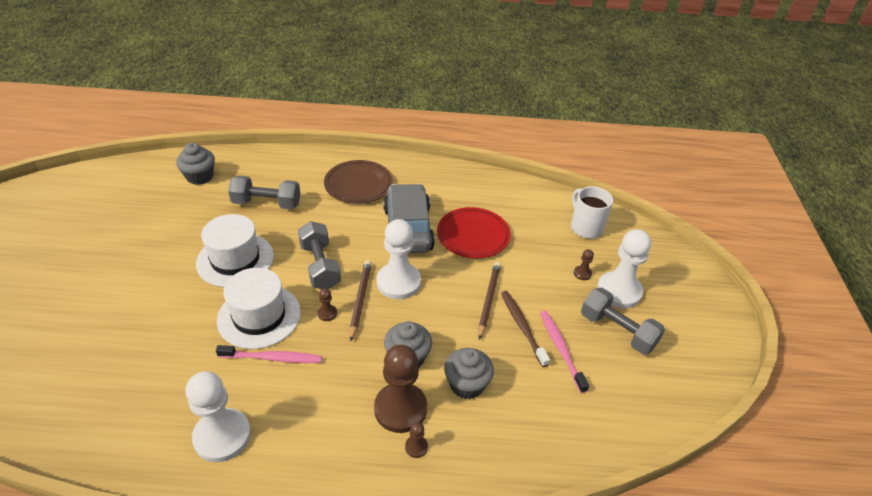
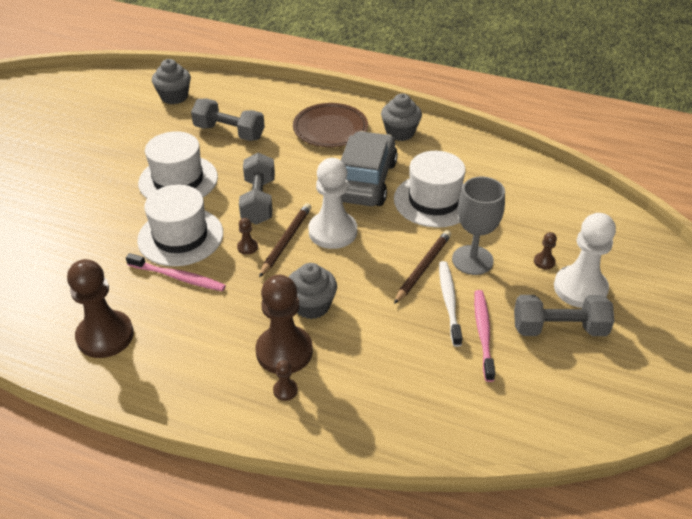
camera: 20 degrees right, 0 degrees up
(222, 436) = (105, 336): white pawn -> brown pawn
(467, 384) = (363, 344): grey cupcake -> grey cupcake (400, 132)
(473, 236) = (434, 200): red plate -> white hat
(522, 326) = (449, 301): brown toothbrush -> white toothbrush
(526, 284) = (472, 260): none -> grey goblet
(585, 227) = (571, 214): white mug -> none
(617, 331) = (559, 329): grey dumbbell -> grey dumbbell turned 60 degrees counterclockwise

